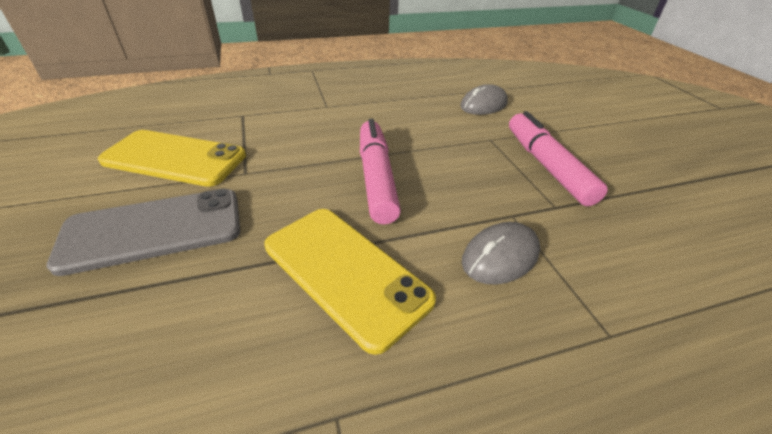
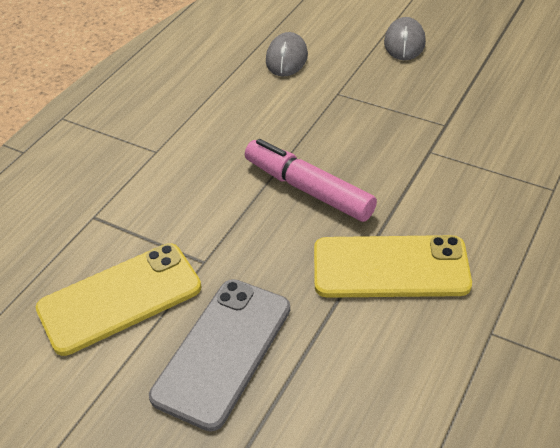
camera: 40 degrees left, 5 degrees up
(500, 256) = (457, 186): grey mouse -> grey mouse (404, 43)
(546, 166) = (403, 93): pink marker -> none

